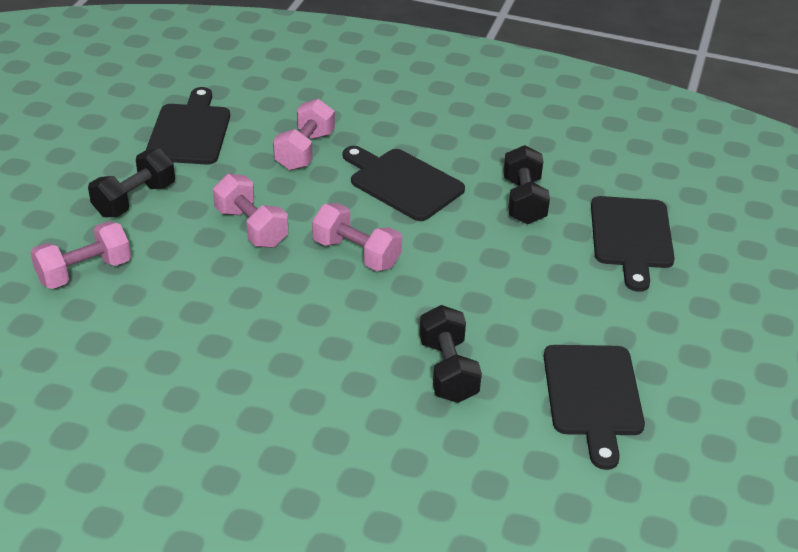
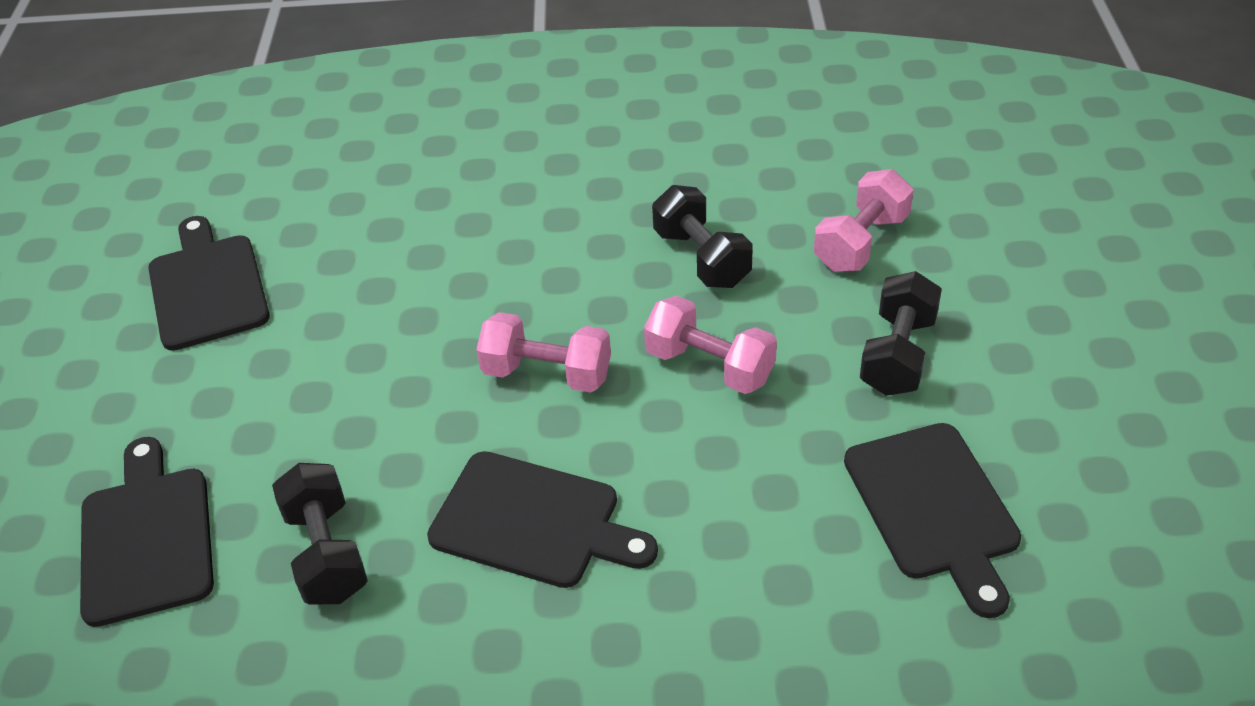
camera: 165 degrees right, 5 degrees up
(304, 151) = (723, 534): pink dumbbell -> none
(448, 370) = (379, 265): black dumbbell -> black dumbbell (702, 258)

